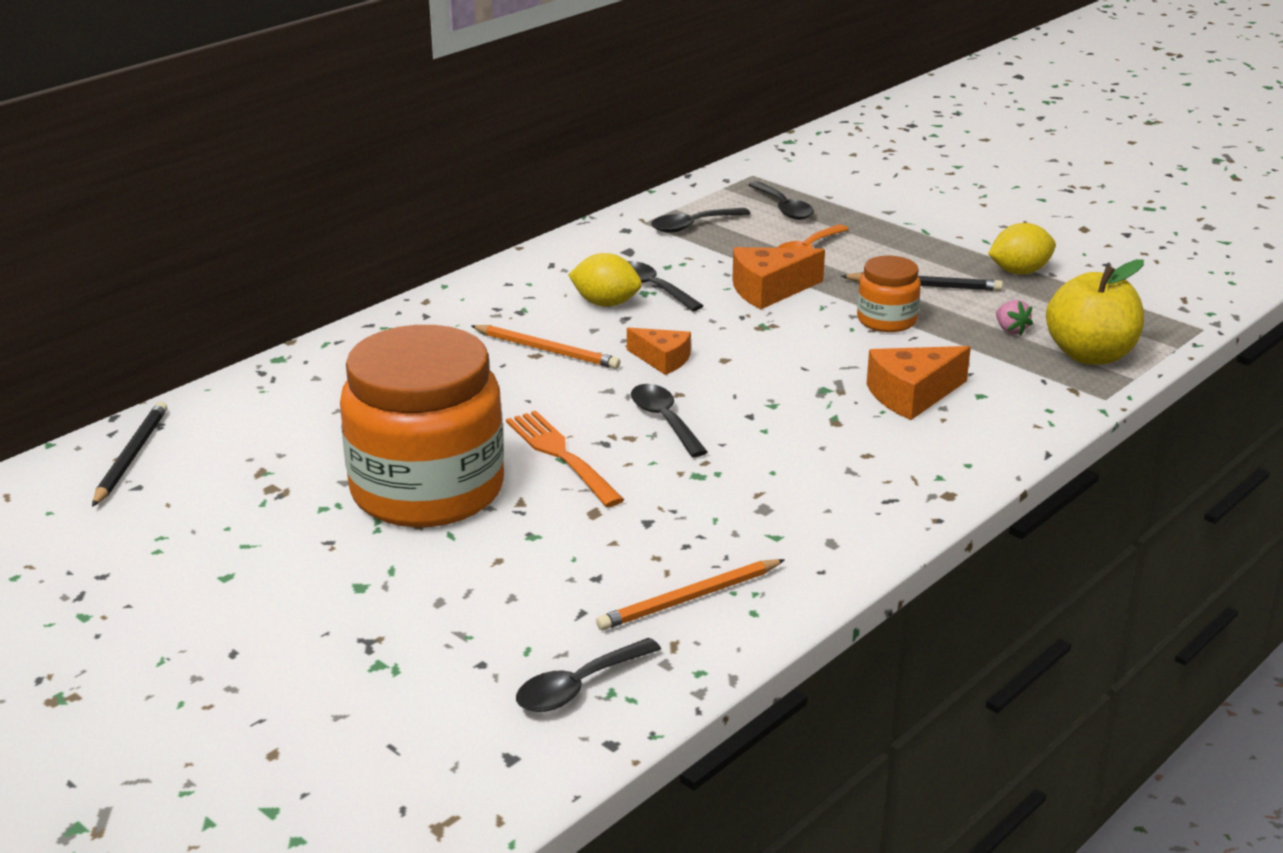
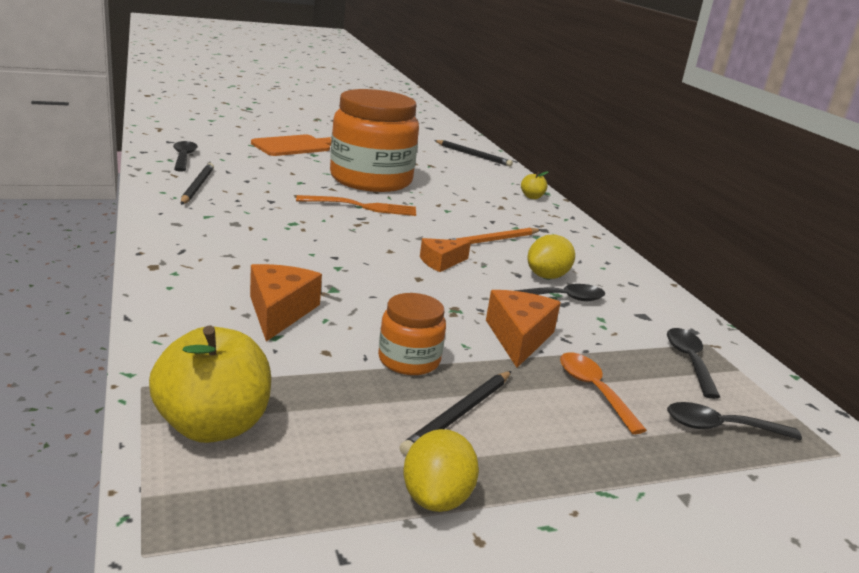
camera: 115 degrees right, 5 degrees down
(318, 363) = (532, 197): none -> yellow apple
(334, 625) = (294, 146): none -> orange cutting board
(664, 420) = (363, 236): black spoon -> none
(689, 599) = (197, 186): orange pencil -> black pencil
(1010, 330) = (316, 410): pink strawberry -> none

